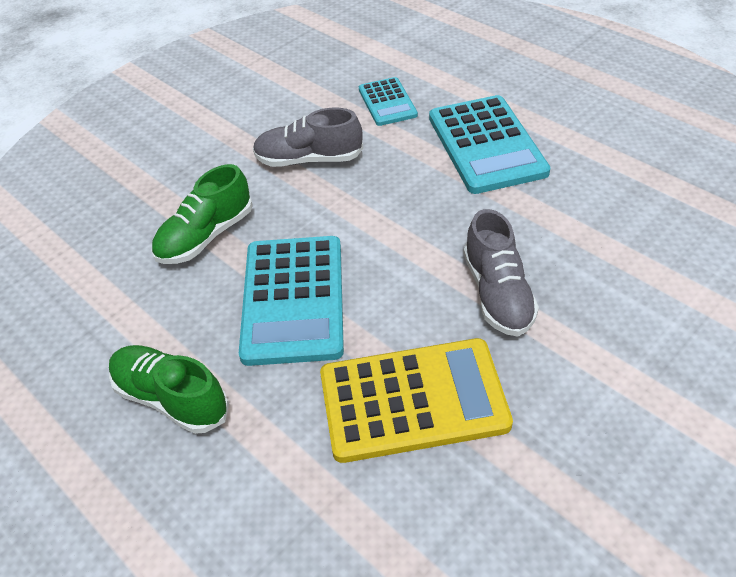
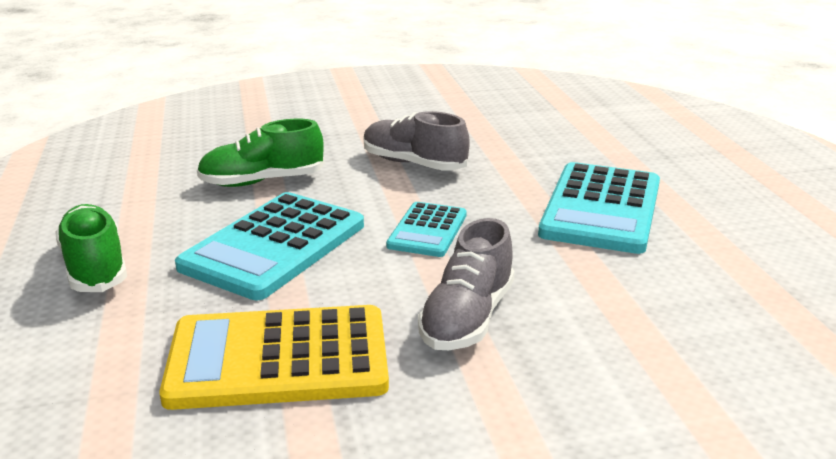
camera: 30 degrees right, 20 degrees down
(387, 102) = (538, 150): turquoise calculator -> turquoise calculator (427, 230)
(413, 400) = (278, 359): yellow calculator -> yellow calculator turned 150 degrees clockwise

